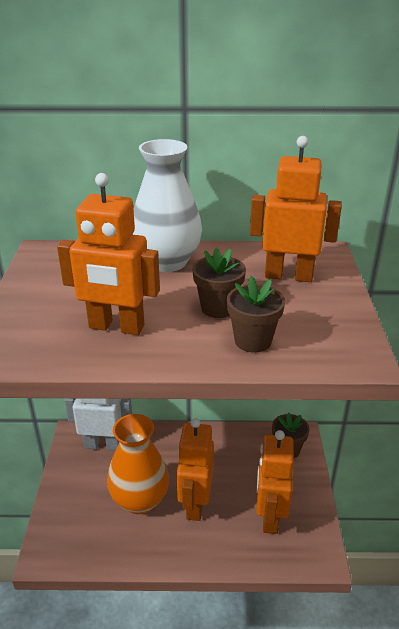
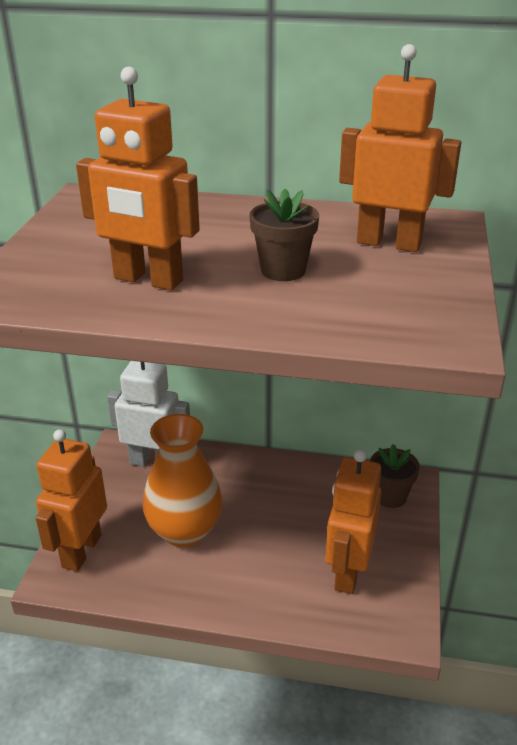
camera: 10 degrees right, 0 degrees up
(167, 262) = (236, 217): white vase -> none
(195, 504) = (254, 545): orange robot -> orange robot (81, 551)
(253, 341) = (315, 309): brown flower pot -> none

